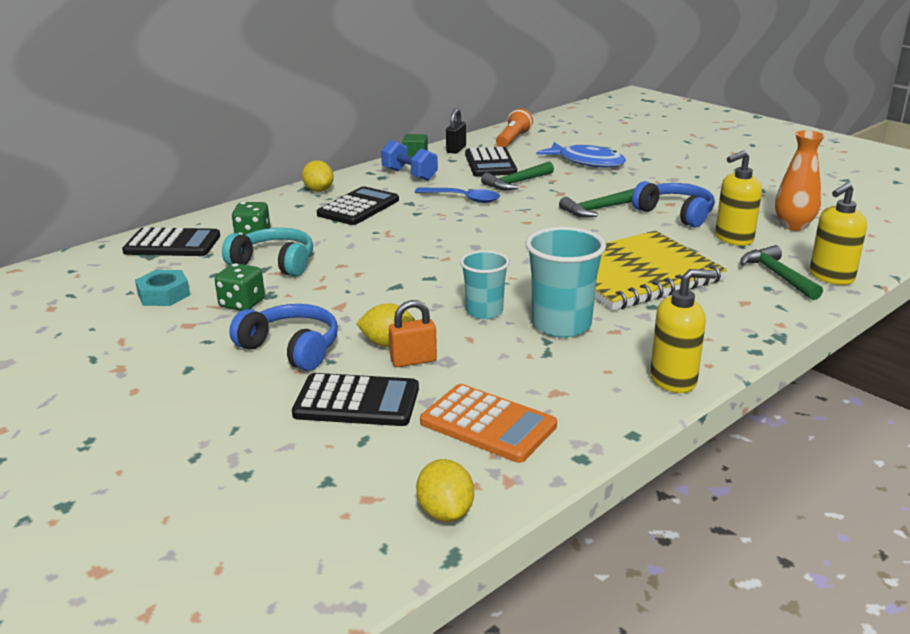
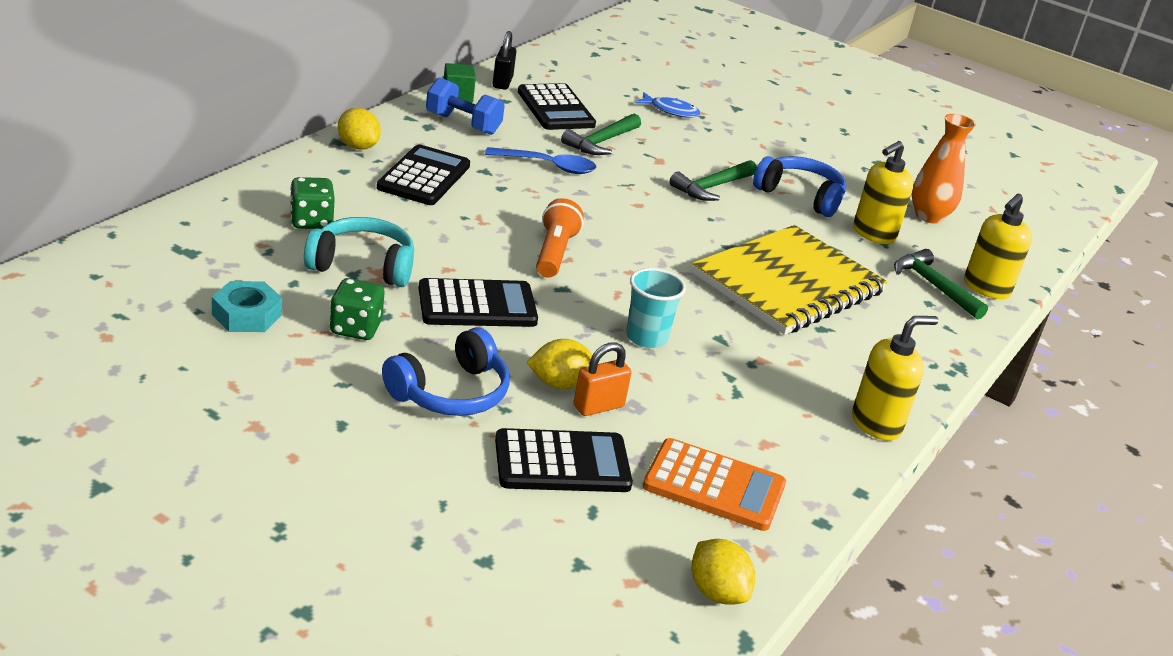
camera: 20 degrees left, 5 degrees up
(172, 244) = (210, 233): black calculator -> black calculator (477, 305)
(291, 348) = (450, 393): blue headphones -> blue headphones turned 120 degrees clockwise
(513, 140) = (566, 69): orange flashlight -> orange flashlight (554, 253)
(561, 325) = (737, 355): turquoise cup -> none
(587, 162) = (671, 111): blue fish -> blue fish, size x0.59

